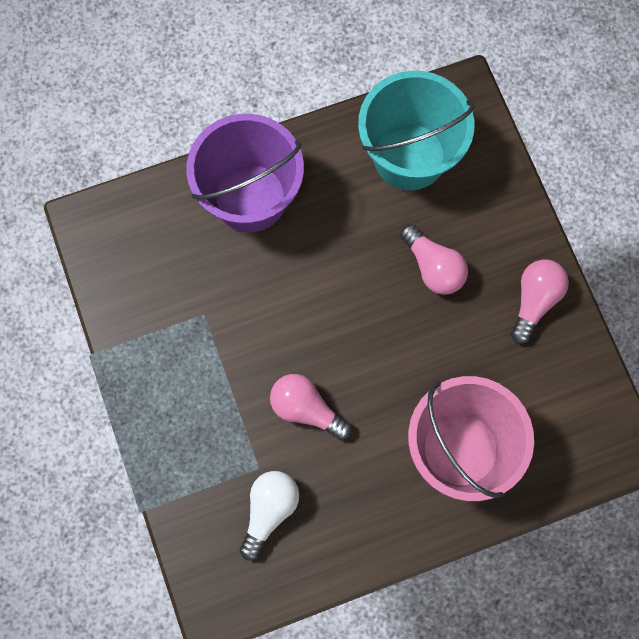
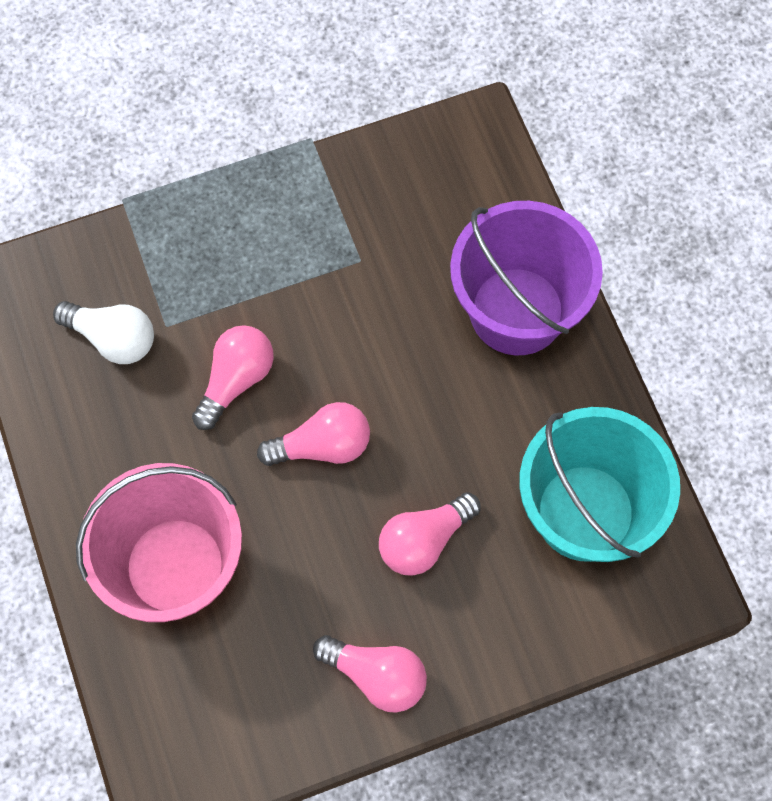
camera: 90 degrees right, 5 degrees down
(360, 342) = (322, 446): none -> pink light bulb

